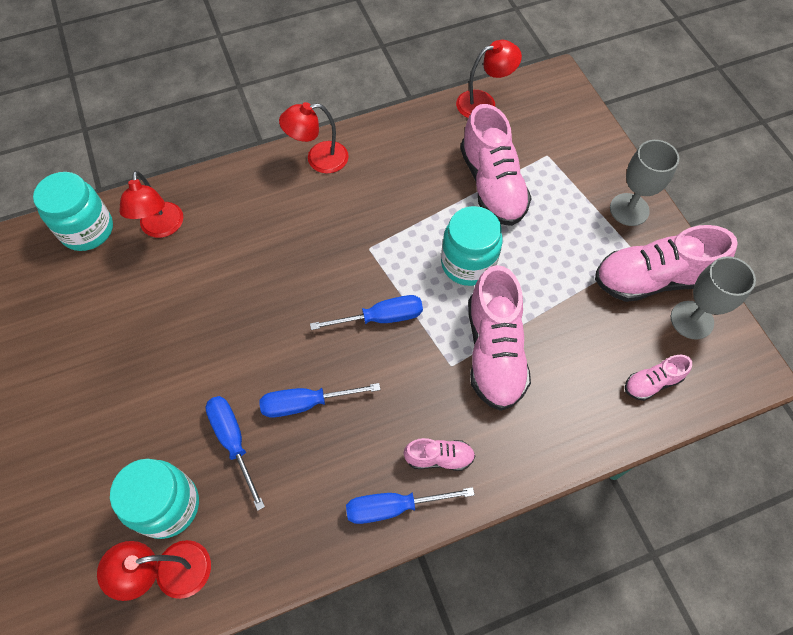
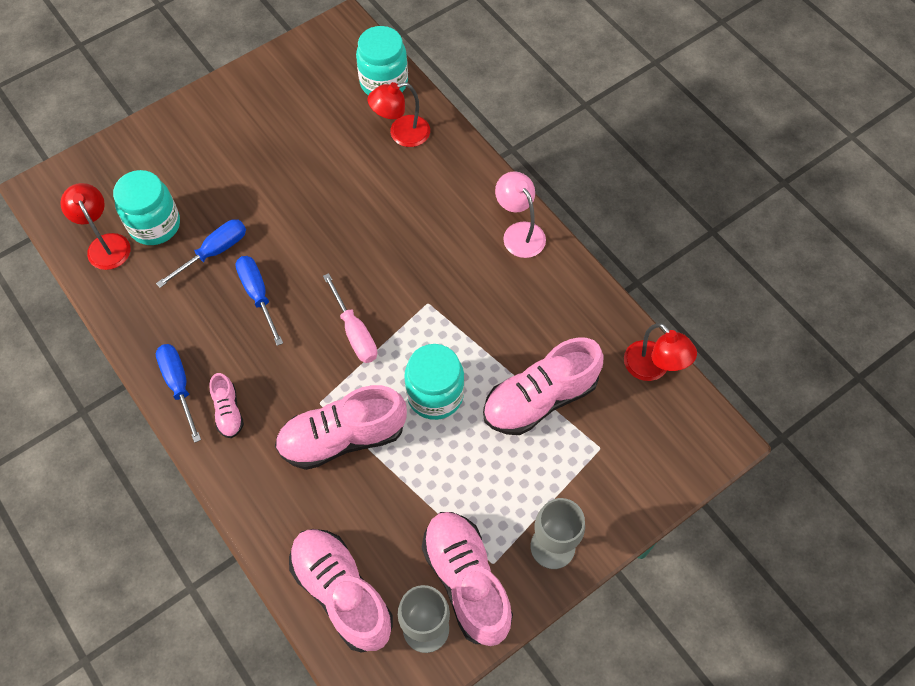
camera: 75 degrees right, 0 degrees up
(318, 159) = (519, 232): red lamp -> pink lamp
(381, 318) = (355, 332): blue screwdriver -> pink screwdriver
(652, 383) = (342, 593): pink shoe -> pink shoe, size x2.04

